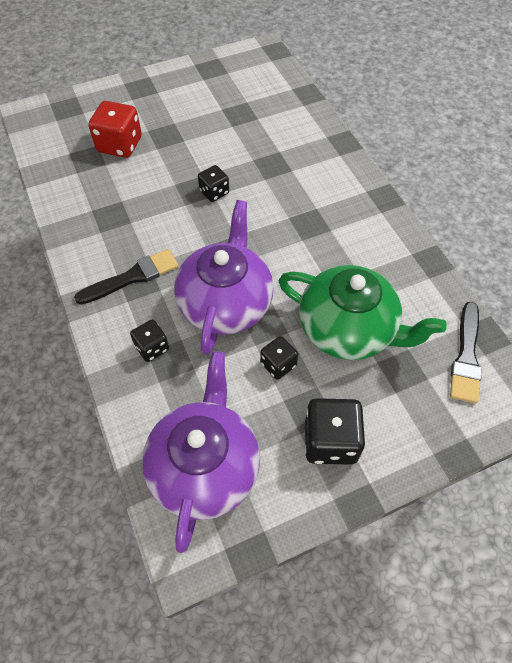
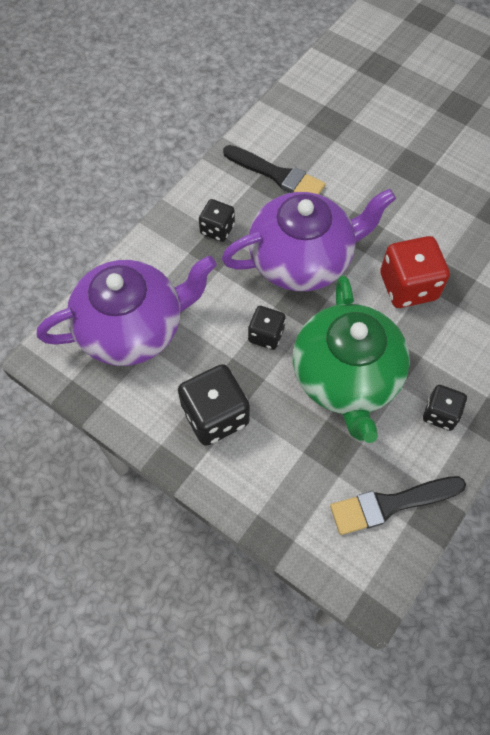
camera: 60 degrees right, 5 degrees up
(120, 145) = (416, 80): red dice -> red dice (408, 286)
(214, 192) = (422, 183): black dice -> black dice (440, 414)

